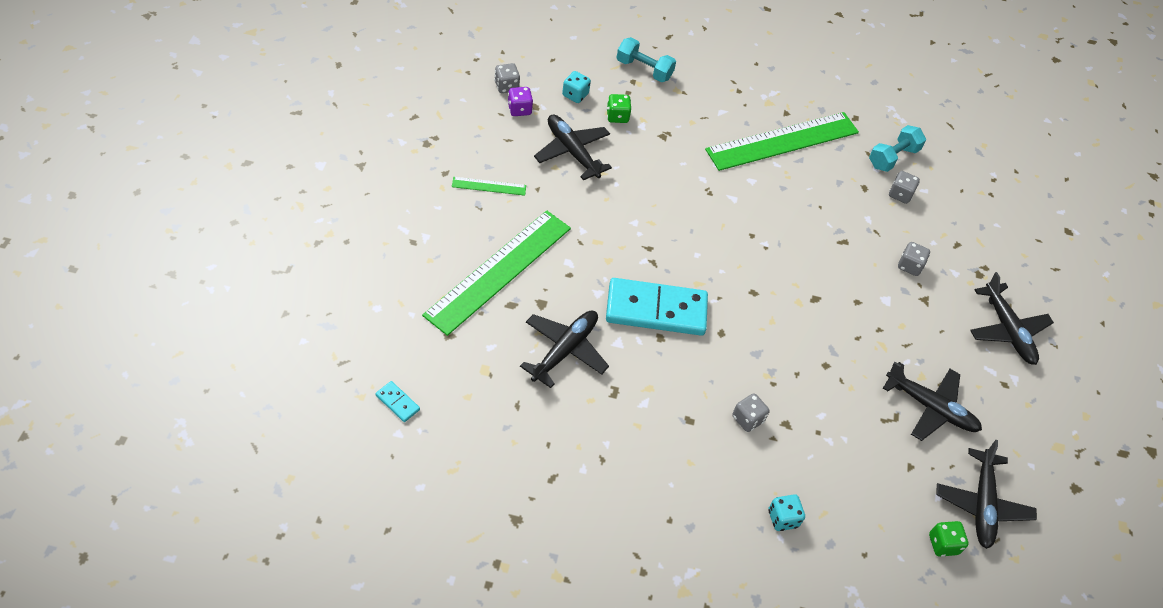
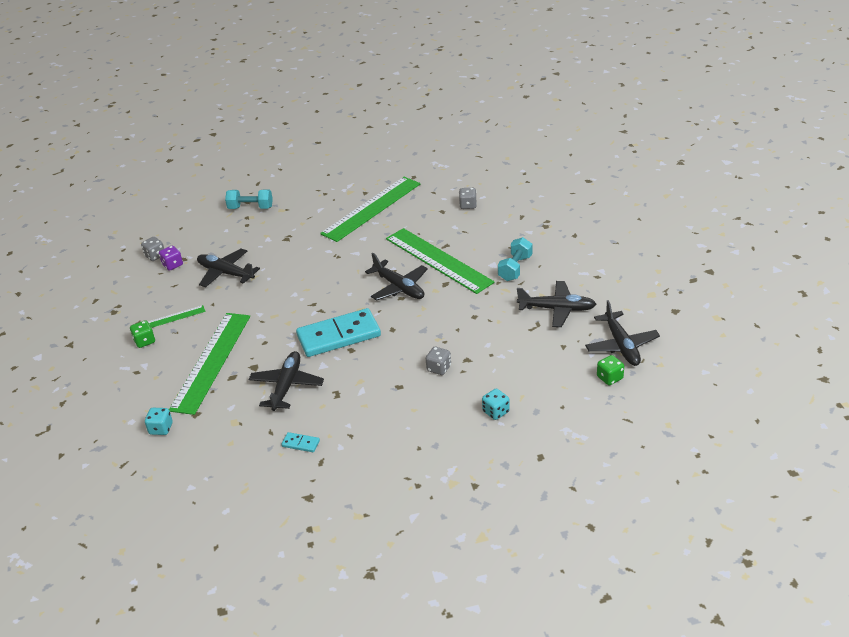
camera: 15 degrees left, 15 degrees down
(397, 402) = (179, 469): turquoise domino -> turquoise domino (300, 443)
(575, 95) = (209, 241): turquoise dice -> turquoise dice (161, 429)
(617, 116) = (247, 241): green dice -> green dice (144, 341)
(823, 259) = (438, 260): none -> green ruler
(893, 157) = (451, 188): turquoise dumbbell -> turquoise dumbbell (515, 268)
(909, 266) = (497, 240): grey dice -> none
(1007, 330) = (581, 247): black plane -> black plane (399, 287)

